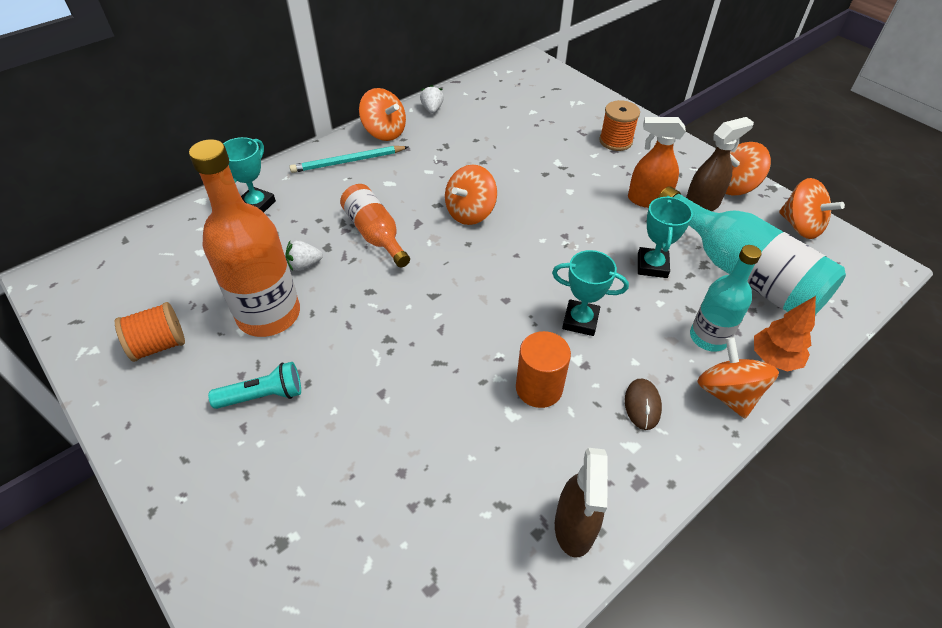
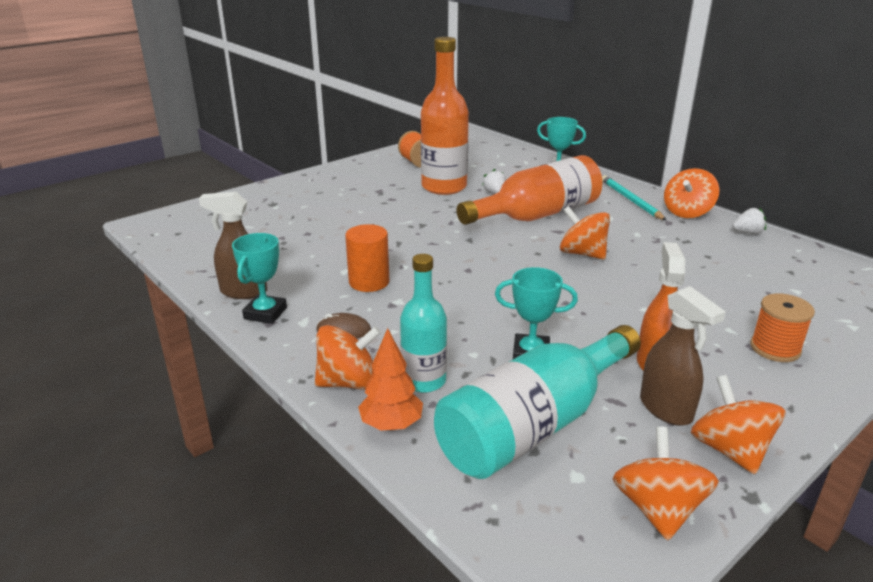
camera: 90 degrees right, 20 degrees down
(263, 396) = (375, 191): turquoise flashlight -> none
(375, 234) = (537, 215): orange bottle -> orange bottle, size x1.66
(580, 321) = (444, 305): turquoise trophy -> turquoise trophy (265, 313)
(800, 226) = (658, 509): orange spinning top -> orange spinning top turned 135 degrees clockwise

